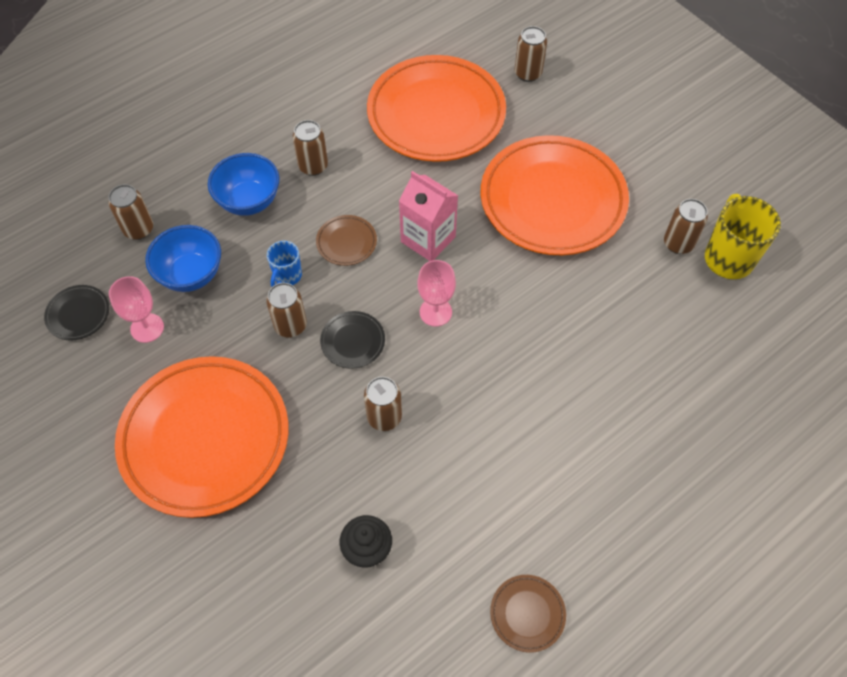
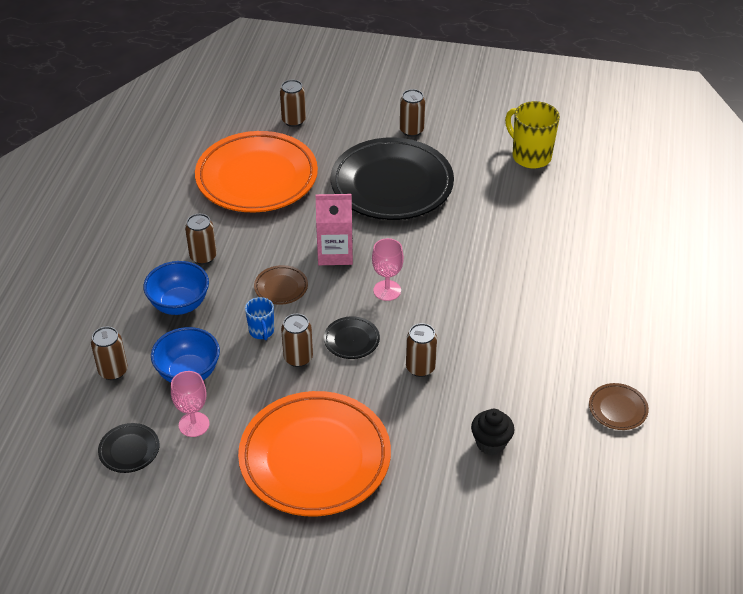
camera: 40 degrees left, 15 degrees down
(552, 200) = (392, 185): orange plate -> black plate
(678, 243) = (494, 165): brown can -> brown can (411, 130)

